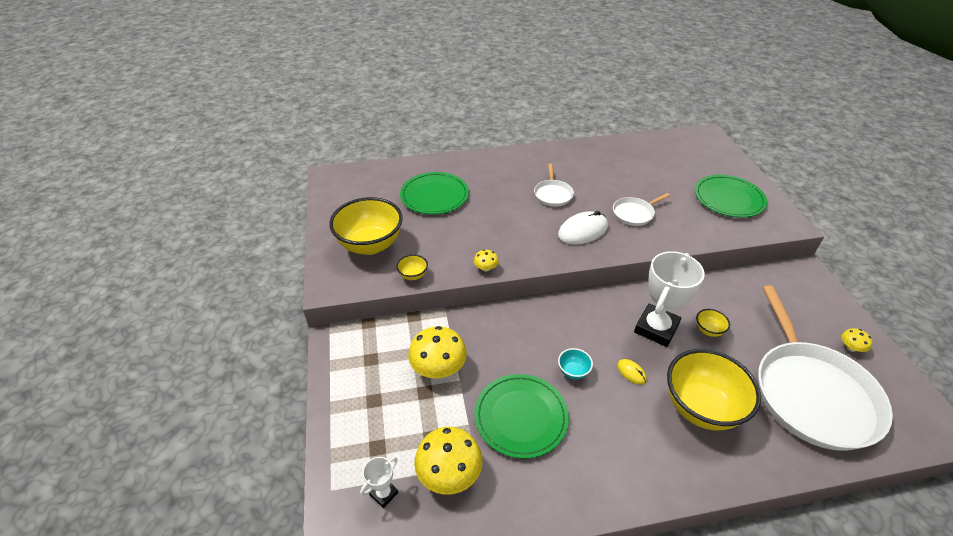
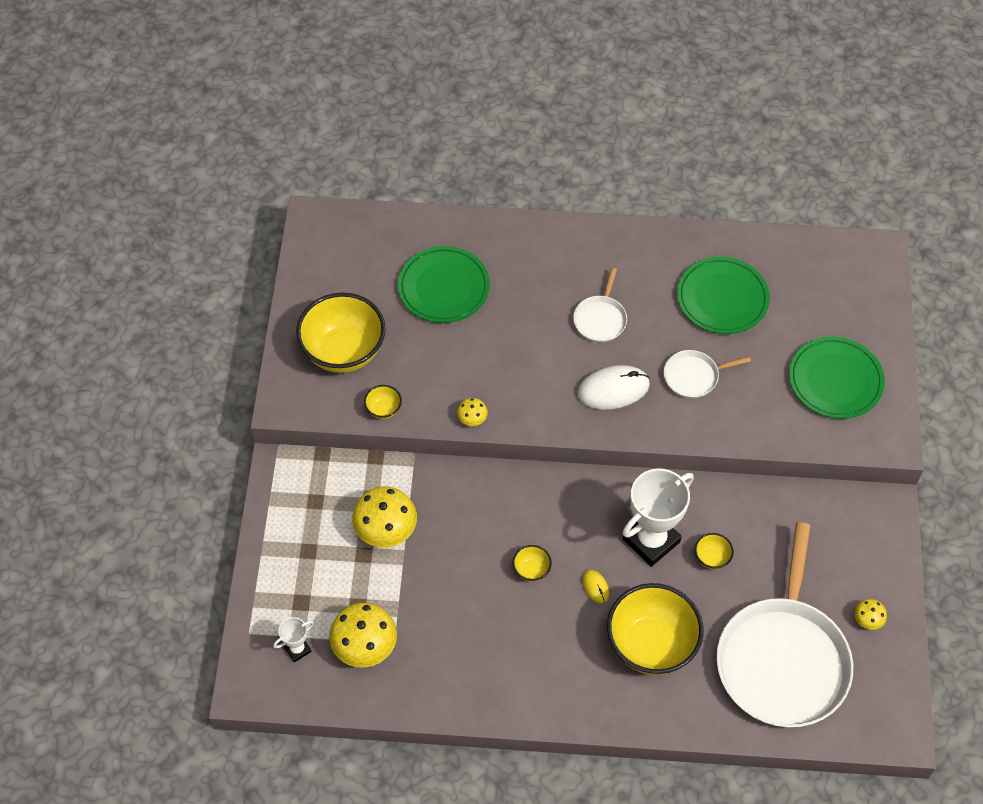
camera: 15 degrees right, 15 degrees up
(521, 417) = (455, 607): green plate -> green plate (722, 298)
(573, 371) = (531, 570): turquoise bowl -> yellow bowl

